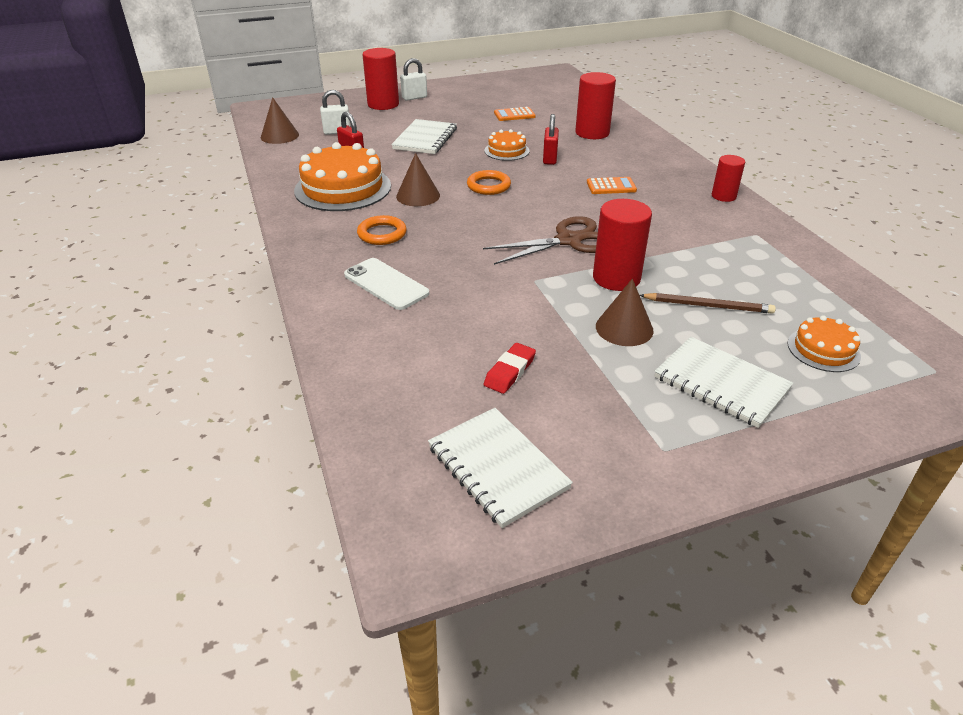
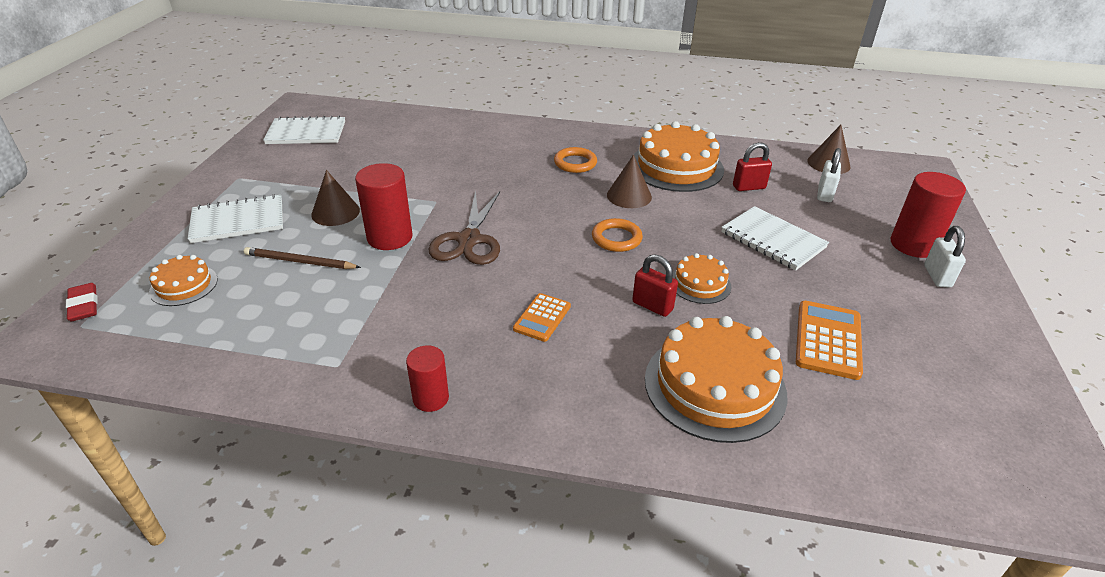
camera: 120 degrees right, 0 degrees up
(386, 284) = (502, 147): white phone -> none
(510, 371) = (361, 158): red eraser -> red eraser (84, 305)
(514, 115) = (828, 340): orange calculator -> orange calculator, size x1.56
(592, 133) = (714, 386): red cylinder -> orange cake
(707, 306) = (300, 262): brown pencil -> brown pencil turned 60 degrees clockwise

